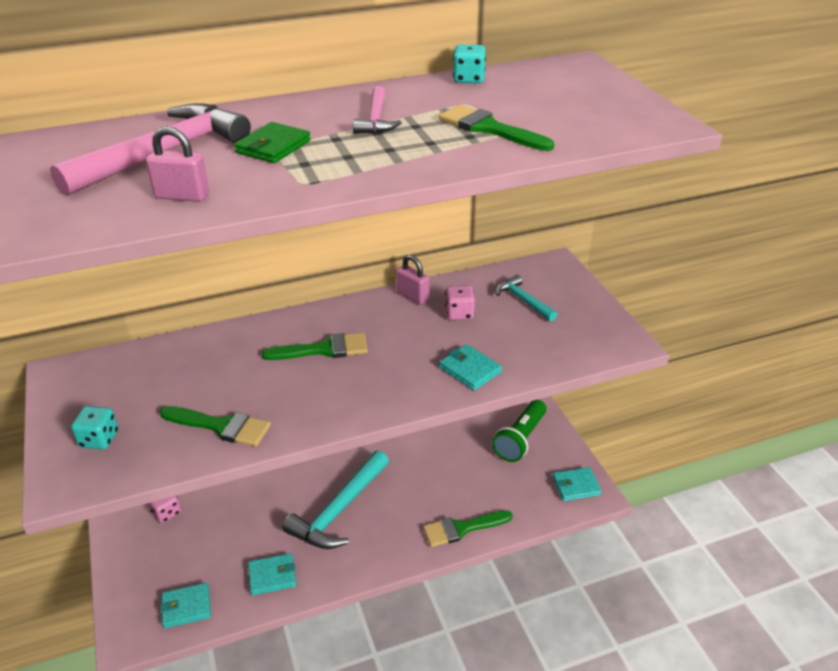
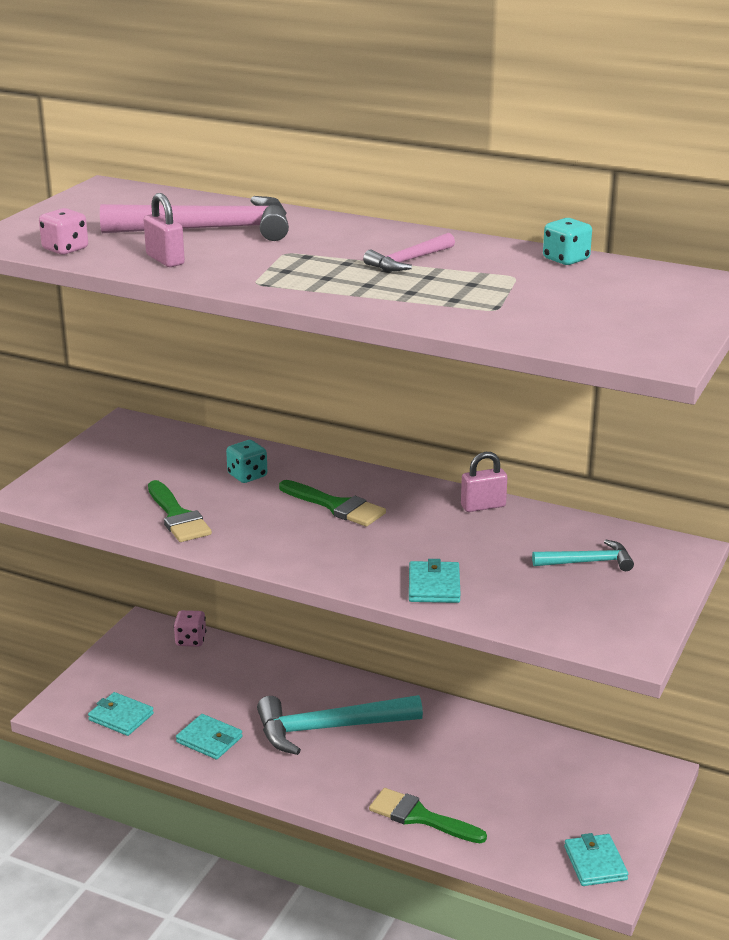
camera: 45 degrees right, 10 degrees down
(99, 439) = (90, 480): turquoise dice -> turquoise dice (247, 475)
(273, 147) = (289, 252): green wallet -> none
(413, 297) = (483, 506): pink padlock -> pink padlock turned 75 degrees clockwise
(459, 314) = (503, 540): pink dice -> pink dice (65, 249)
(489, 128) = (484, 300): green brush -> none
(520, 439) = (595, 785): green flashlight -> none
(523, 300) = (588, 562): turquoise hammer -> turquoise hammer turned 75 degrees clockwise
(576, 486) = (595, 863): turquoise wallet -> turquoise wallet turned 45 degrees clockwise

